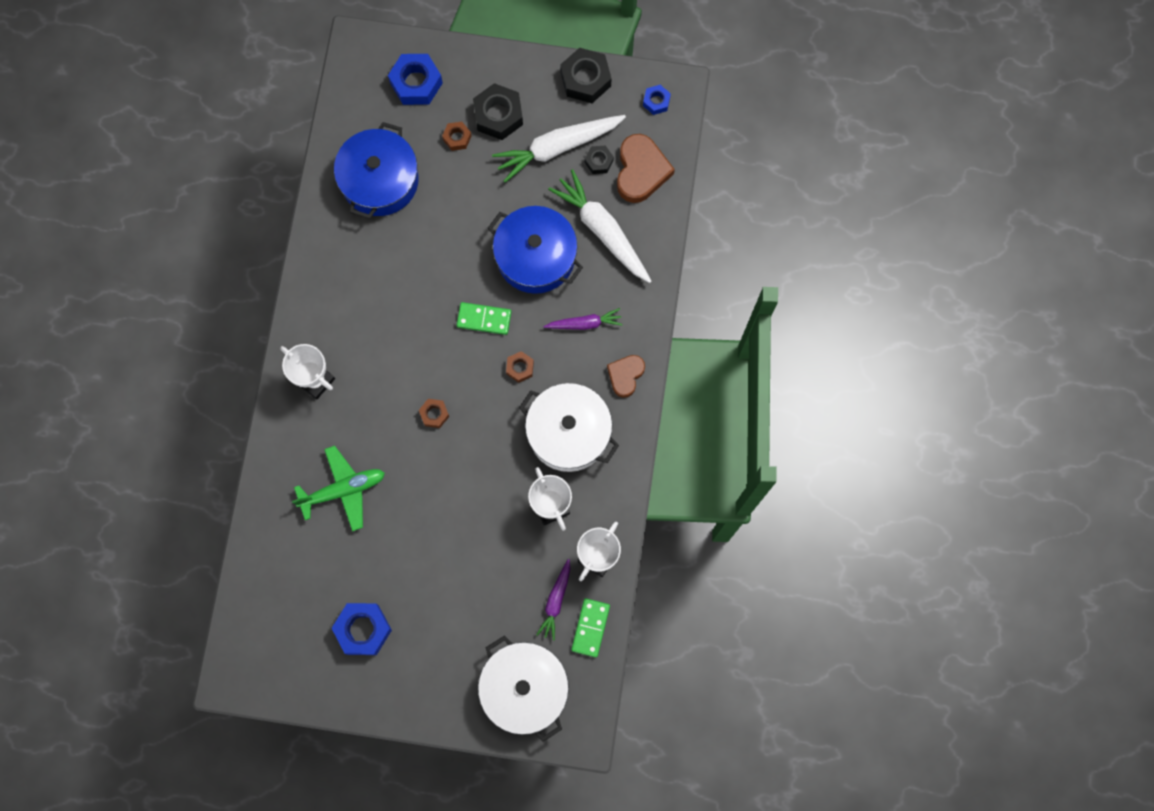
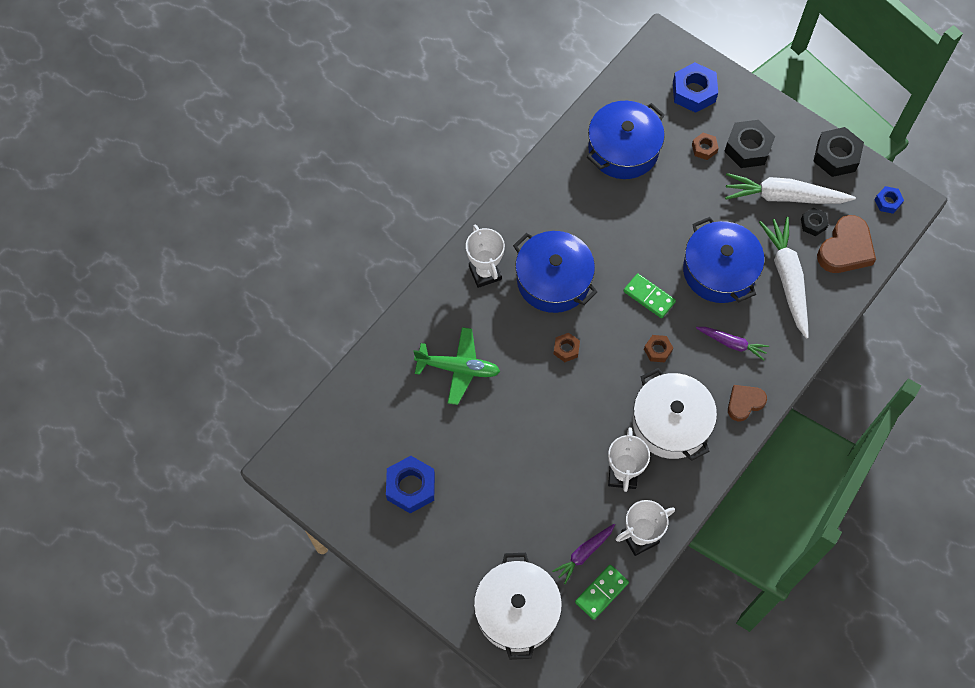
camera: 30 degrees right, 10 degrees down
(385, 352) = (553, 280): none -> blue pot

